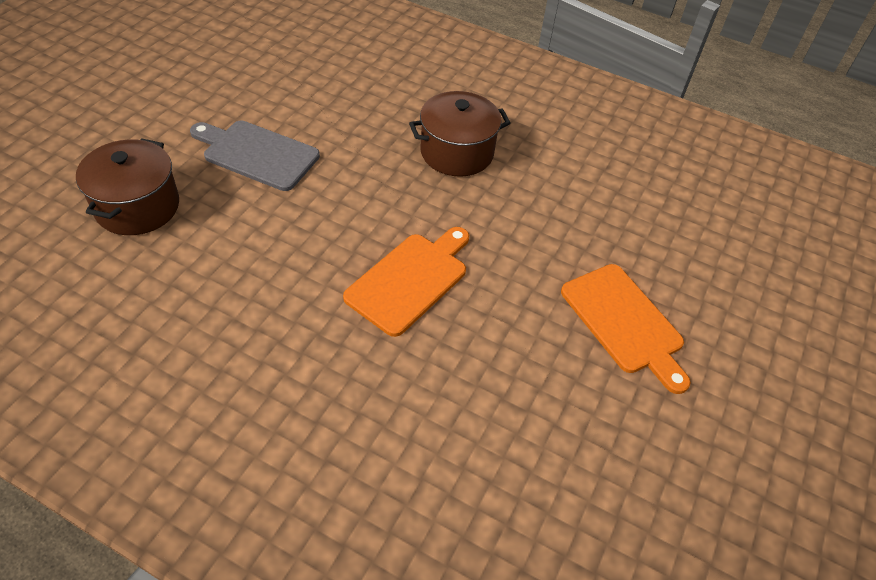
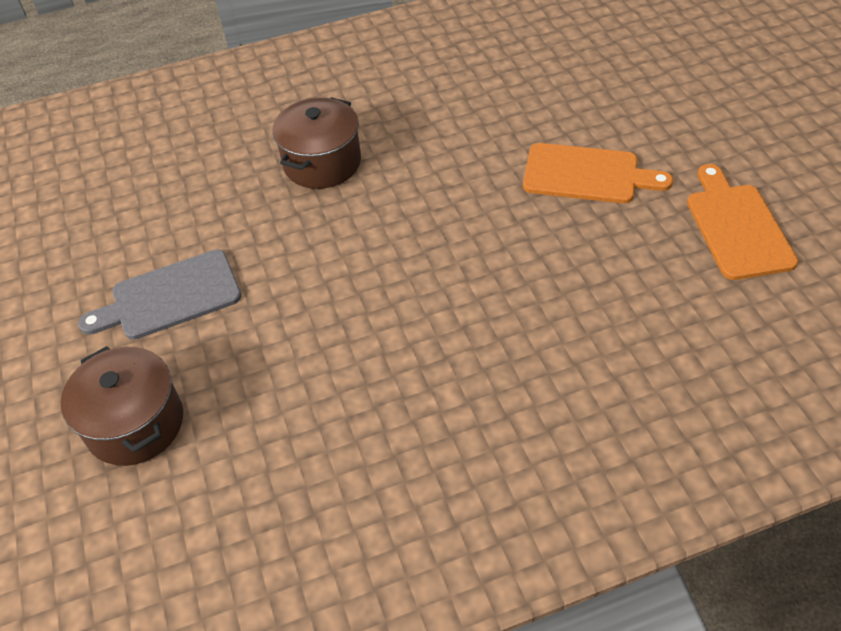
camera: 40 degrees left, 0 degrees up
(410, 280) = (425, 274): orange cutting board -> orange cutting board (737, 227)

